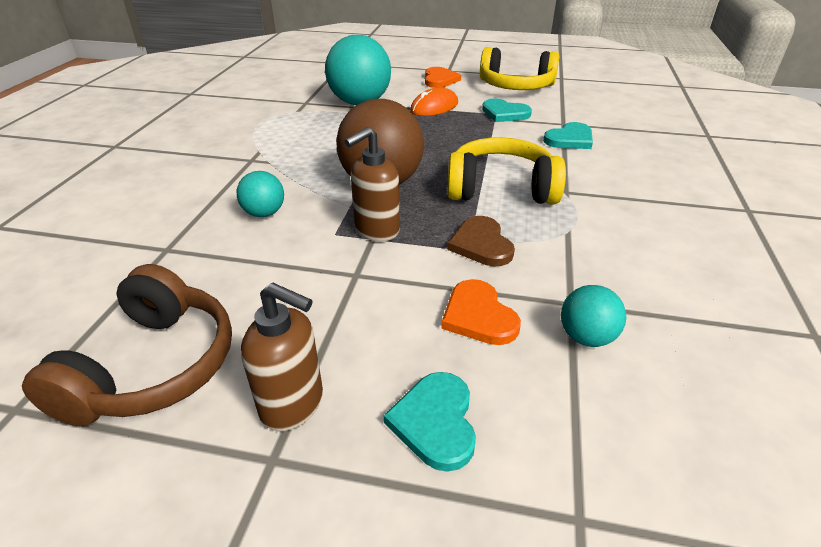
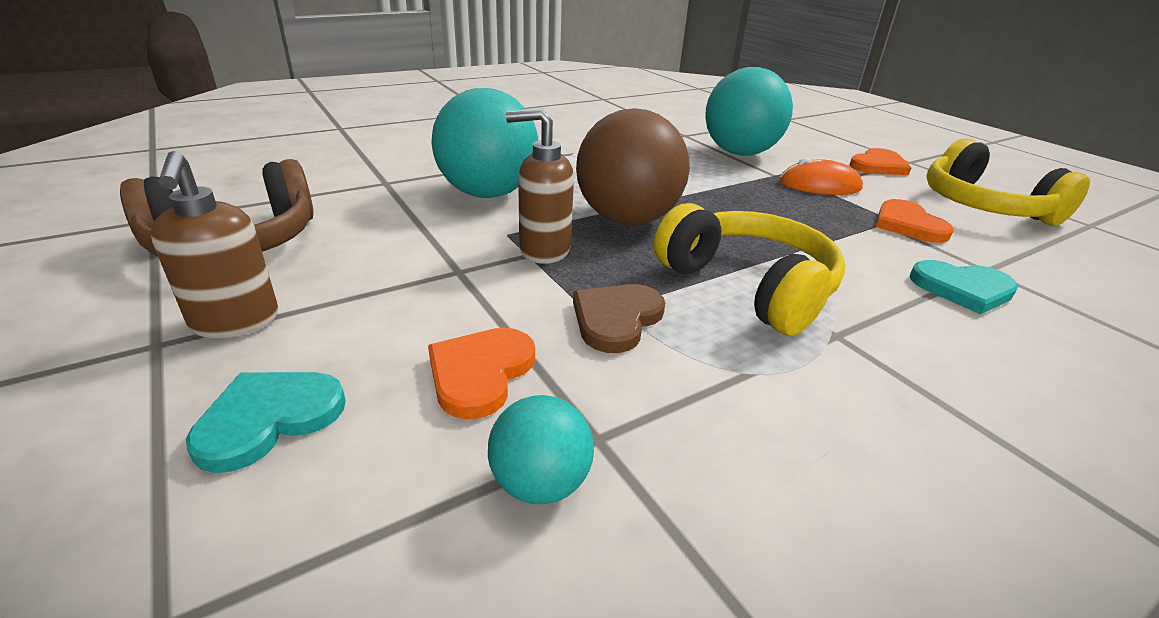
camera: 45 degrees right, 5 degrees down
(264, 213) = (488, 193): turquoise ball -> turquoise ball, size x2.02
(504, 113) = (908, 224): turquoise heart -> orange heart

